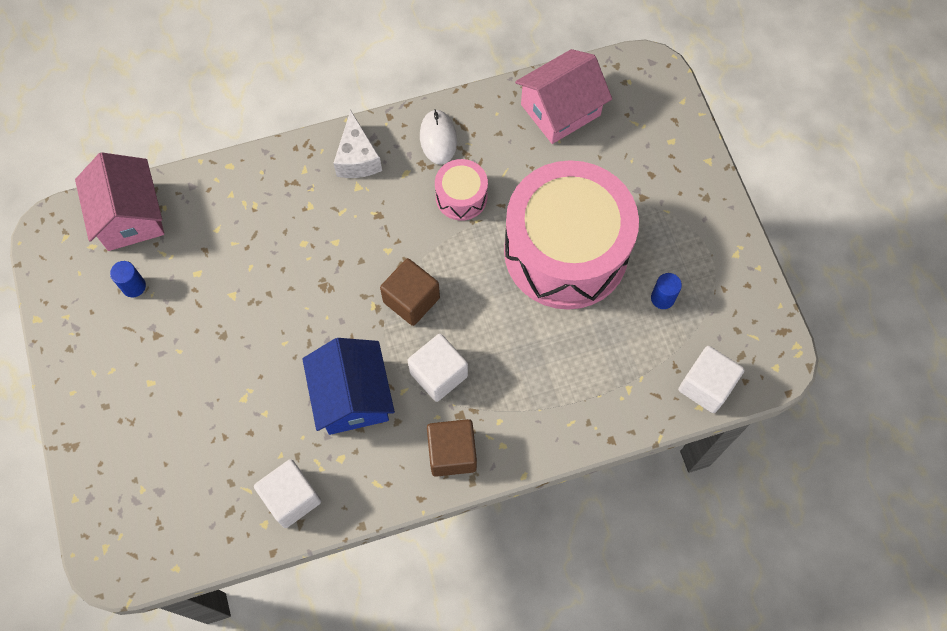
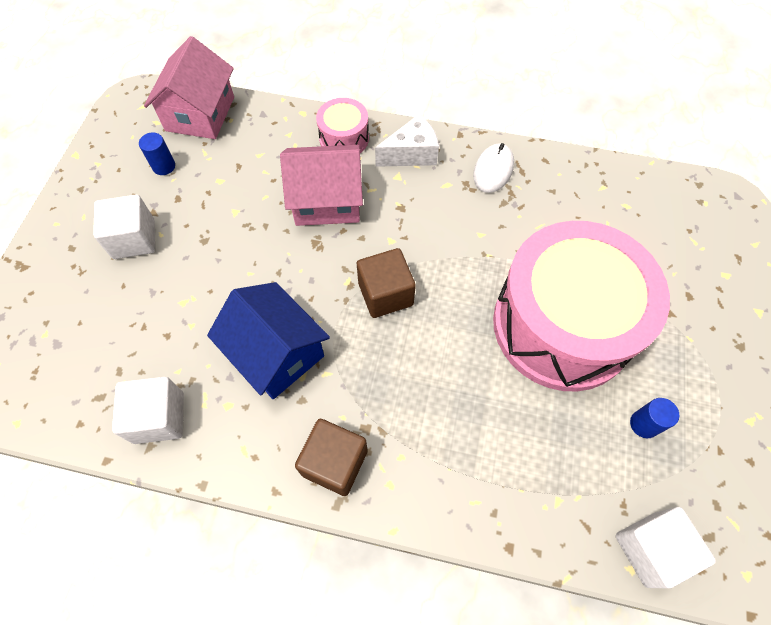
camera: 30 degrees right, 5 degrees down
(352, 396) = (276, 353): blue house -> blue house turned 60 degrees counterclockwise
(357, 158) = (411, 154): white cheese -> white cheese turned 135 degrees counterclockwise
(438, 374) = (369, 376): white cube -> white cube (134, 239)
(461, 197) = (486, 227): pink drum -> pink drum (344, 138)
(560, 110) = (623, 197): pink house -> pink house (327, 200)

